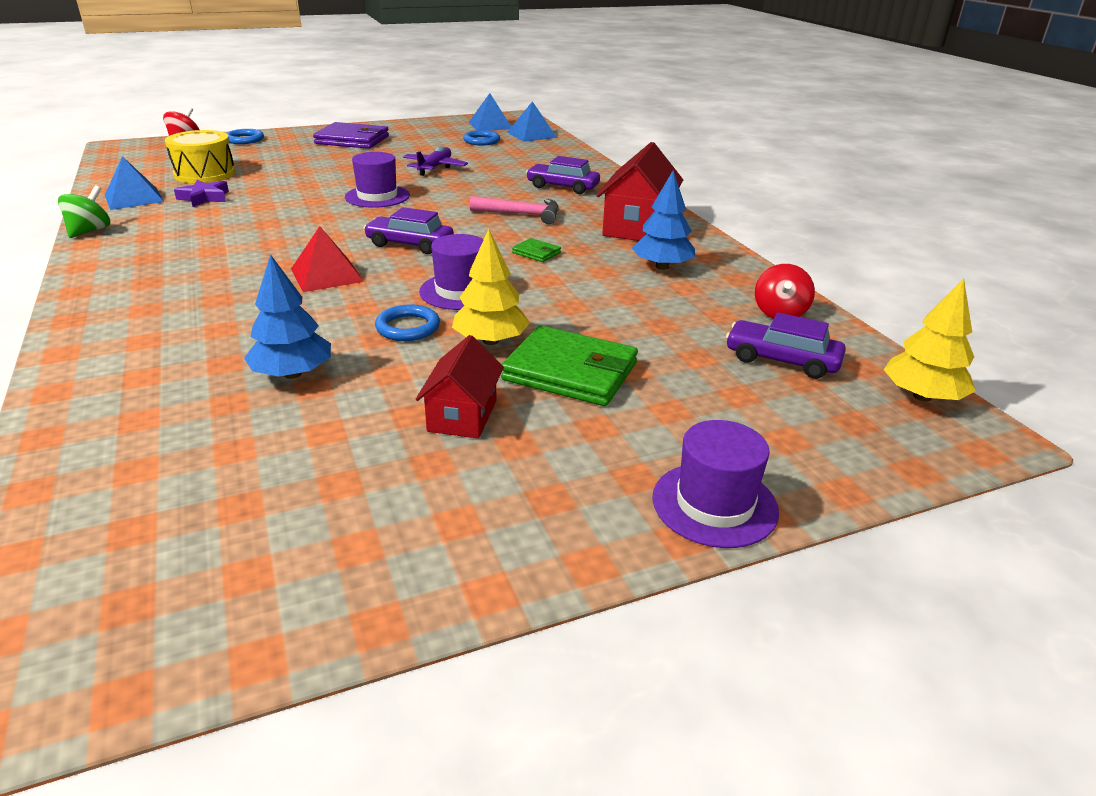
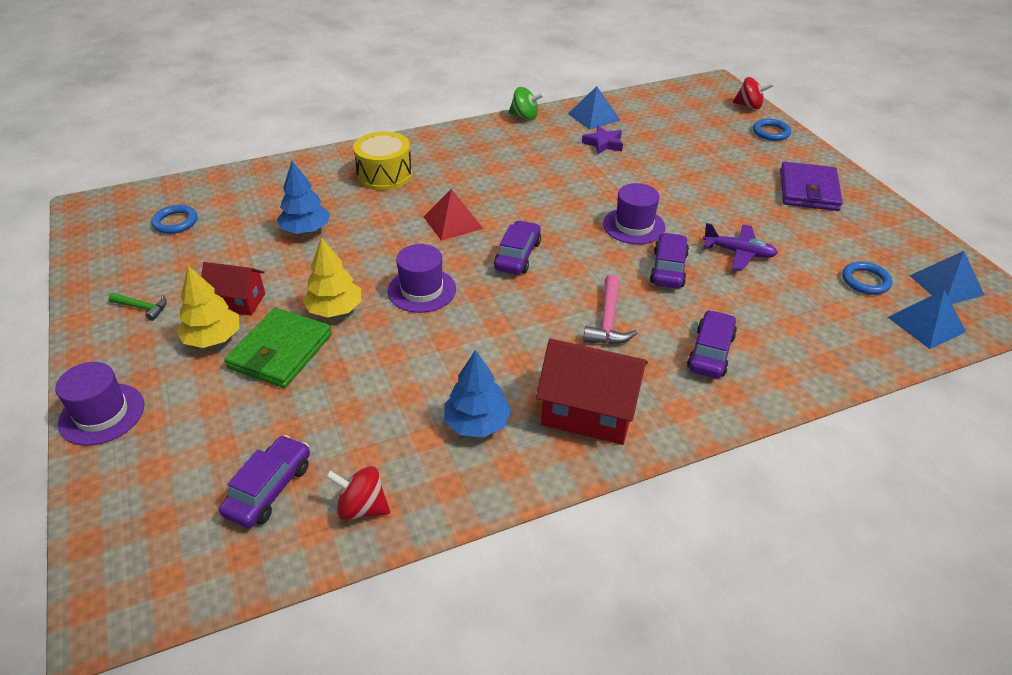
camera: 90 degrees right, 10 degrees up
(204, 174) = (662, 132): yellow drum -> yellow drum (384, 175)
(408, 327) = (361, 269): blue ring -> blue ring (175, 222)
(451, 190) = (668, 268): none -> purple car
(464, 512) = (142, 308): none -> green hammer
(536, 253) = (506, 332): green wallet -> none
(922, 396) = (180, 588): yellow tree -> yellow tree (213, 338)

